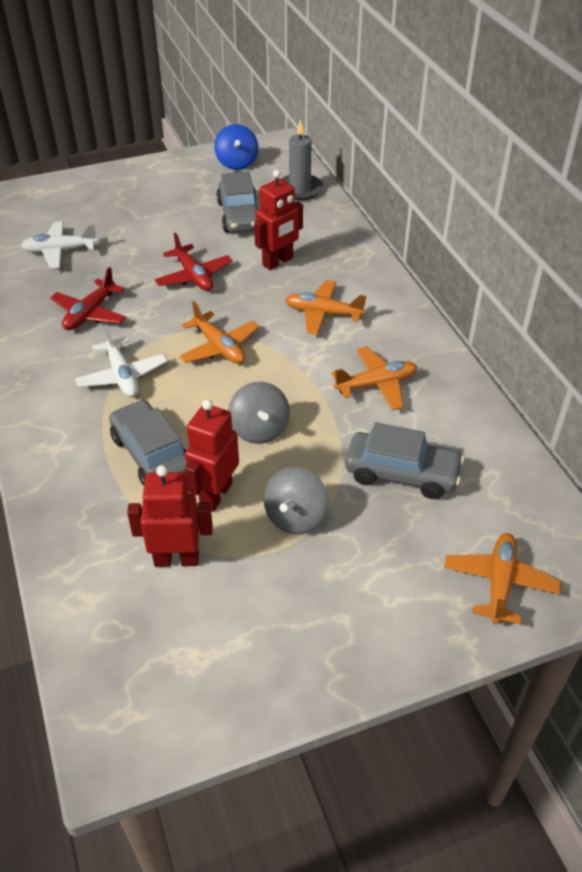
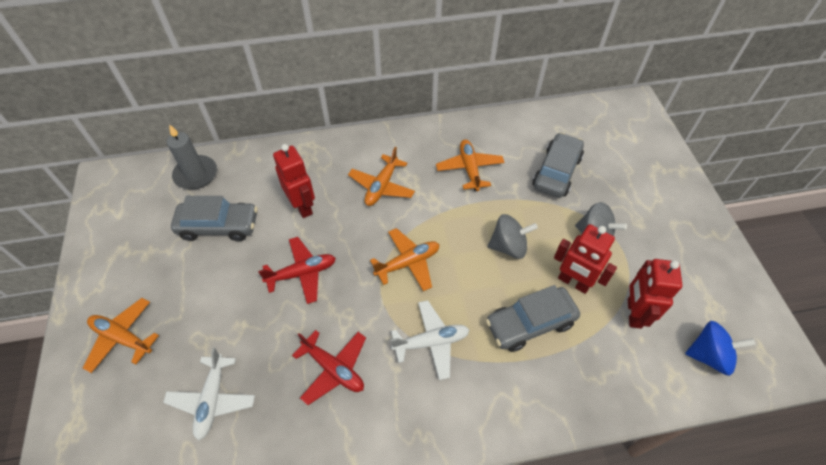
camera: 80 degrees left, 10 degrees up
(237, 163) = (122, 217): blue spinning top -> blue spinning top (709, 355)
(499, 583) = (642, 146): orange plane -> orange plane (122, 338)

